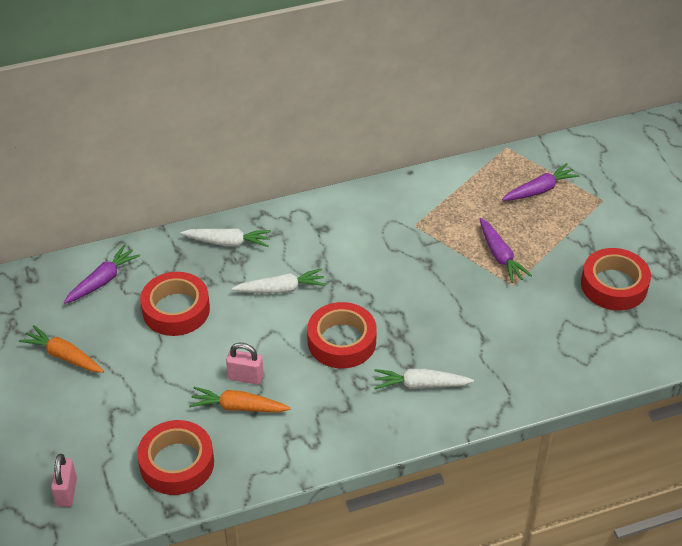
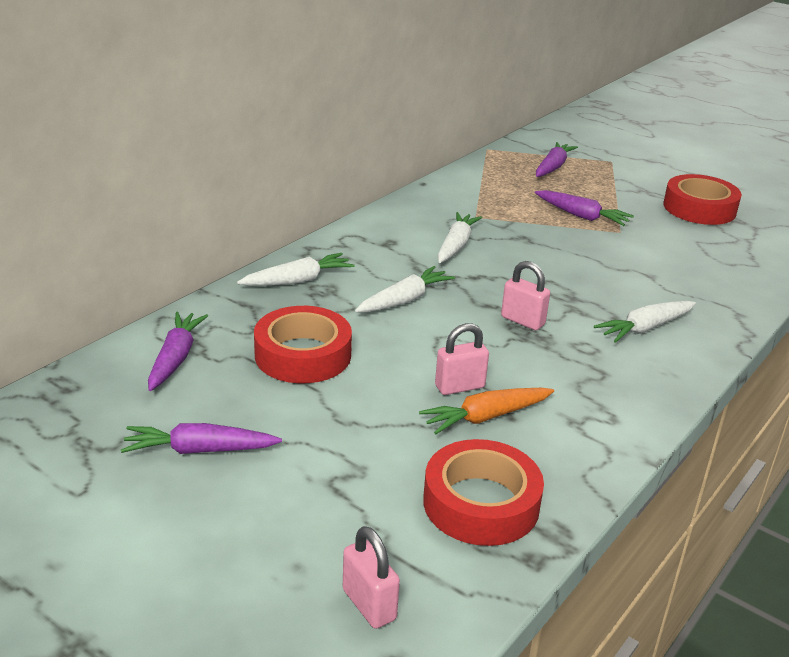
camera: 35 degrees left, 15 degrees down
(64, 356) = (200, 450): orange carrot -> purple carrot
(341, 341) = (522, 321): red tape -> pink padlock
(368, 250) = (456, 245): none -> white carrot

